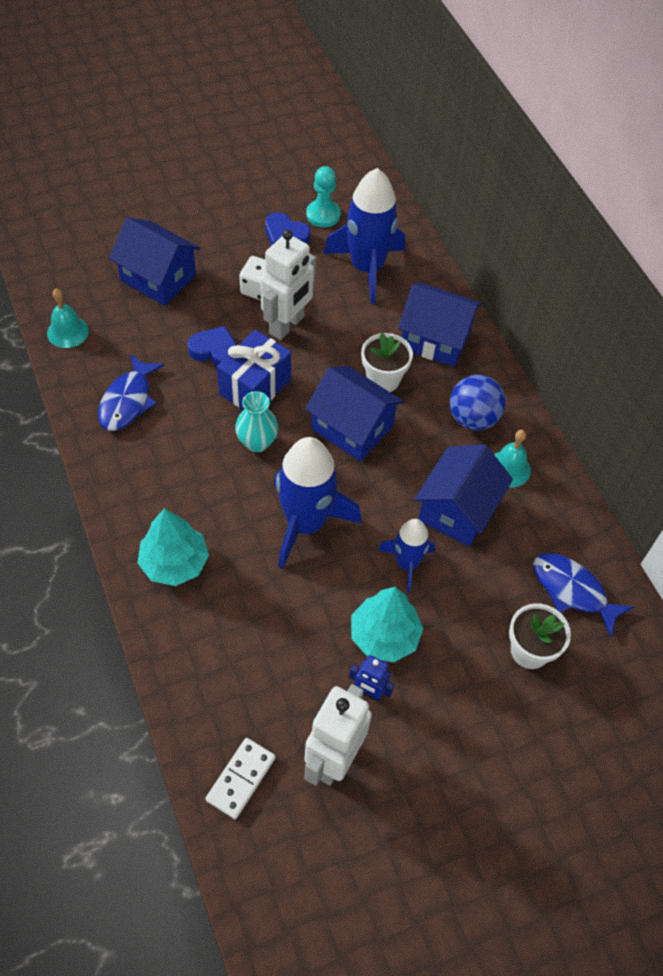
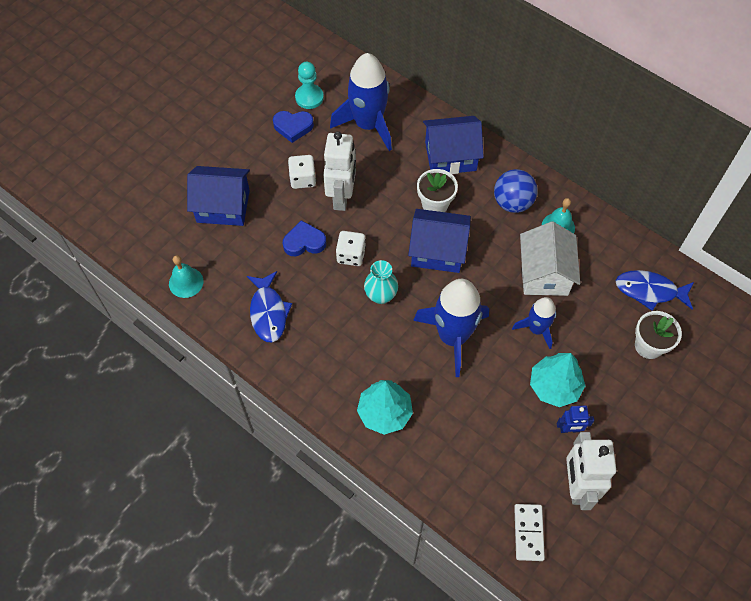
camera: 25 degrees left, 5 degrees up
(255, 387) = (351, 255): blue gift -> white dice
(457, 509) = (544, 273): blue house -> white house

